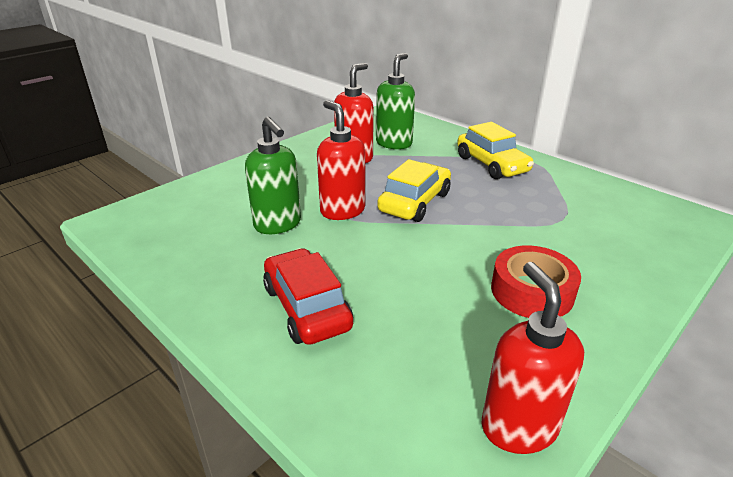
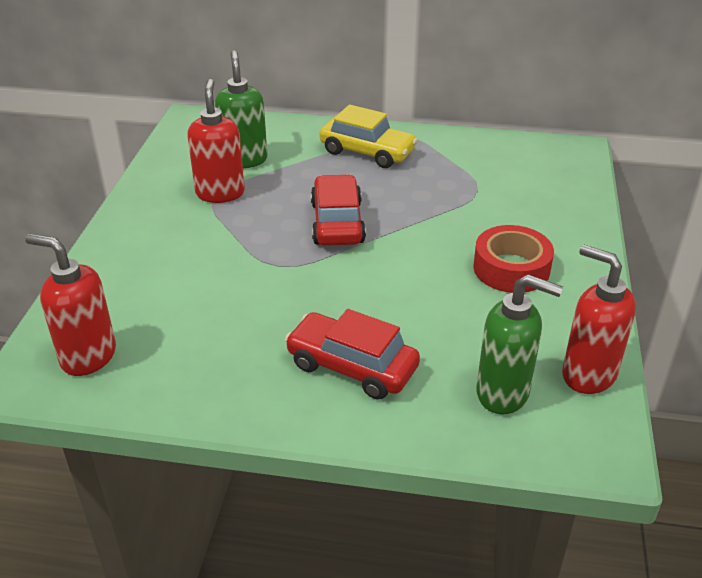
camera: 35 degrees left, 5 degrees up
(278, 224) = (229, 302): green soap dispenser -> green soap dispenser (503, 393)
(342, 210) = (277, 260): red soap dispenser -> red soap dispenser (88, 356)
(415, 202) = (337, 222): yellow car -> red car

